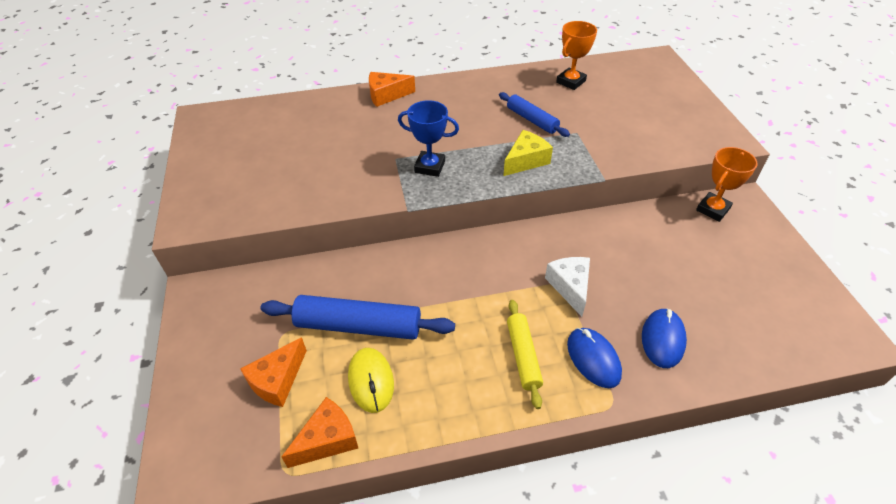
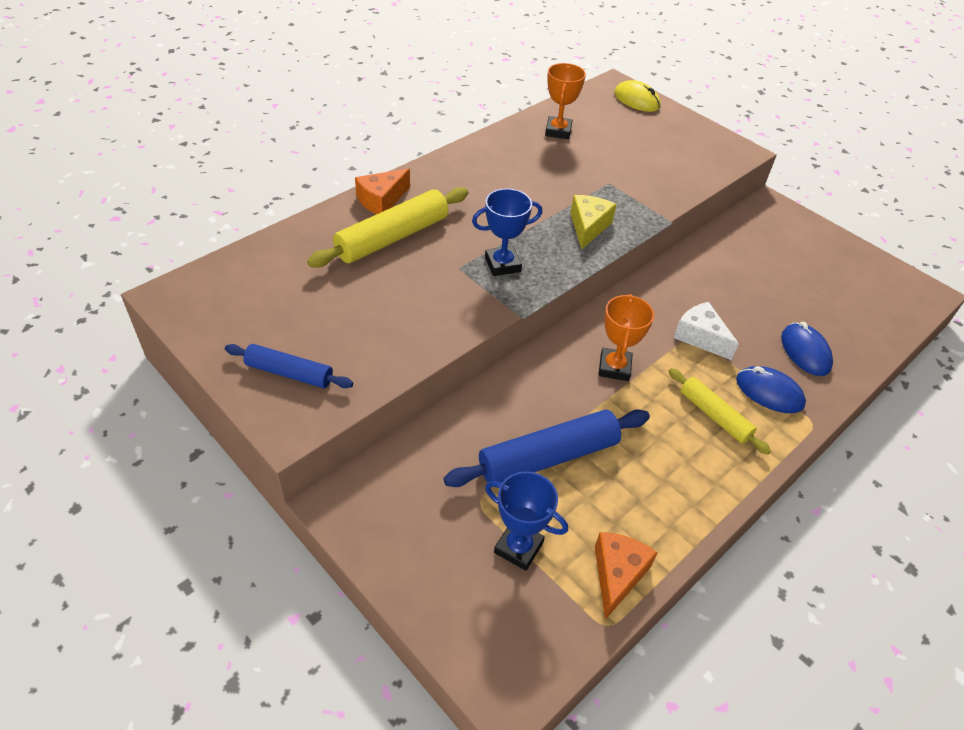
camera: 35 degrees left, 0 degrees up
(277, 380) = (518, 547): orange cheese -> blue trophy
(369, 122) = (392, 237): none -> yellow rolling pin
(371, 381) = (607, 502): yellow mouse -> yellow mouse (636, 100)
(532, 120) = (557, 183): blue rolling pin -> blue rolling pin (289, 373)
(712, 209) = (753, 221): orange trophy -> orange trophy (614, 367)

